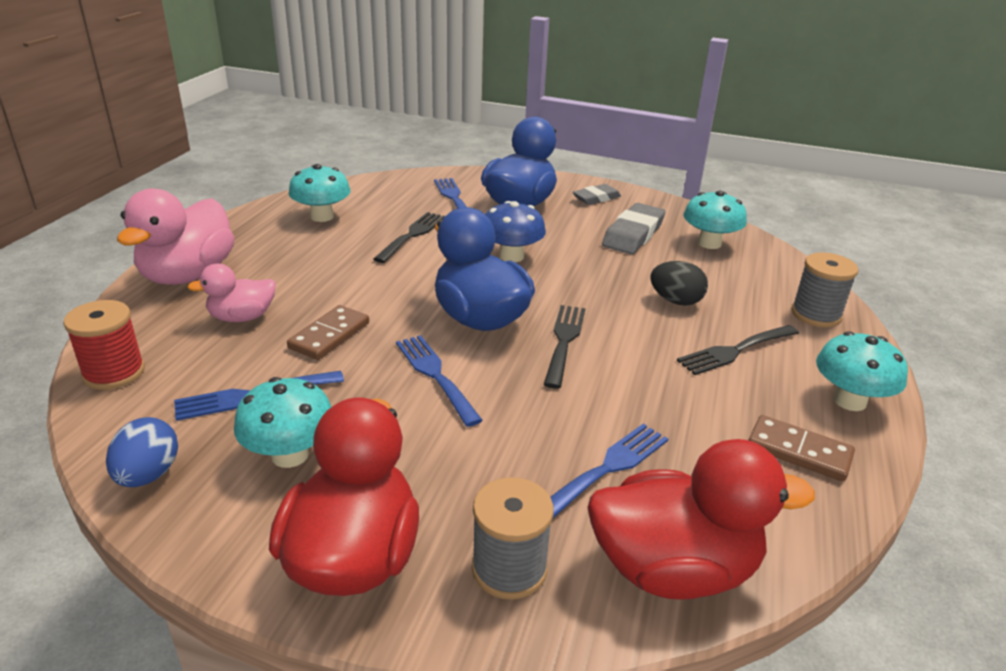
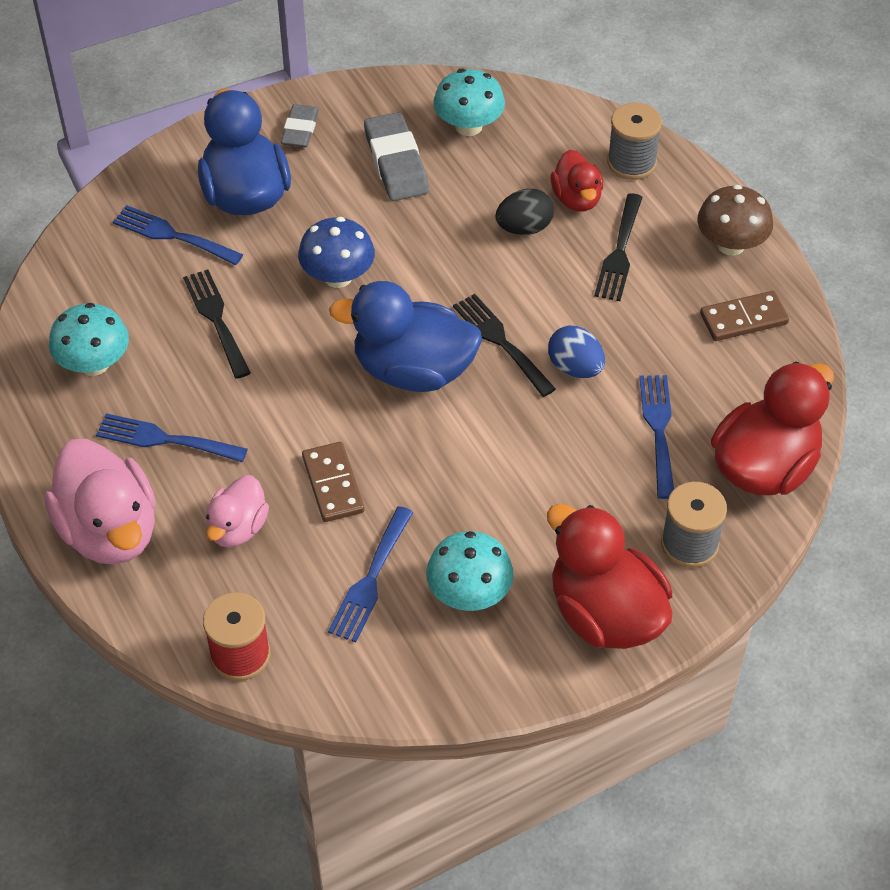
camera: 45 degrees left, 20 degrees up
(148, 475) = (410, 686): blue egg -> blue egg (575, 368)
(435, 375) = (461, 452): blue fork -> blue fork (165, 439)
(740, 309) = (576, 199): none -> red duck
(849, 401) = (731, 244): turquoise mushroom -> brown mushroom

